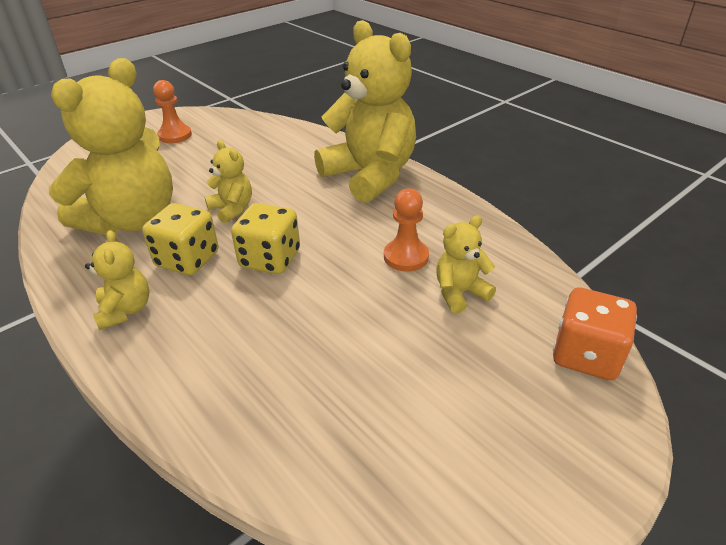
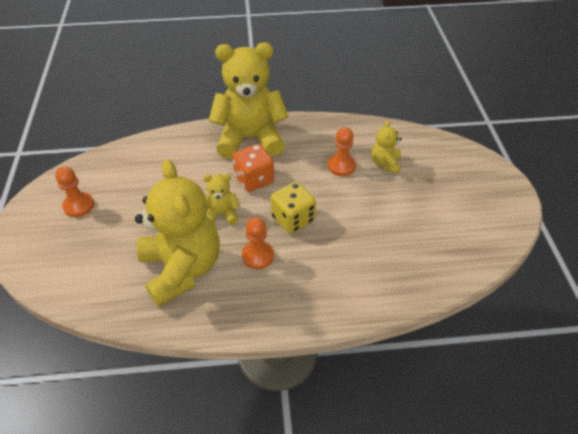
camera: 55 degrees left, 10 degrees up
(125, 310) = (283, 301): yellow teddy bear -> none
(187, 259) = (258, 256): yellow dice -> orange pawn
(586, 355) = (453, 151): orange dice -> orange dice (254, 179)

